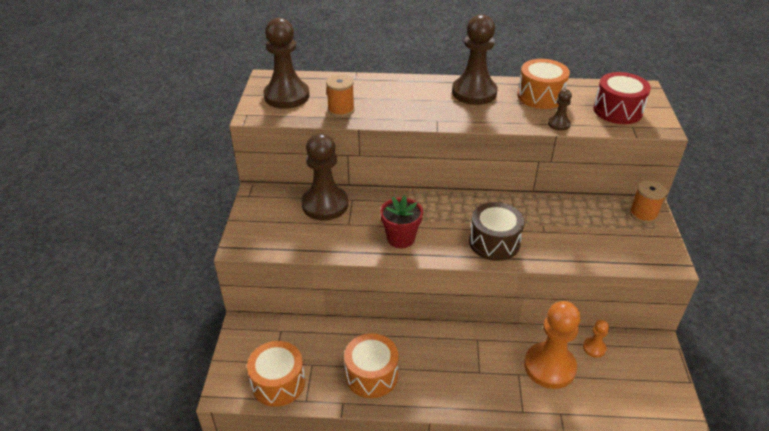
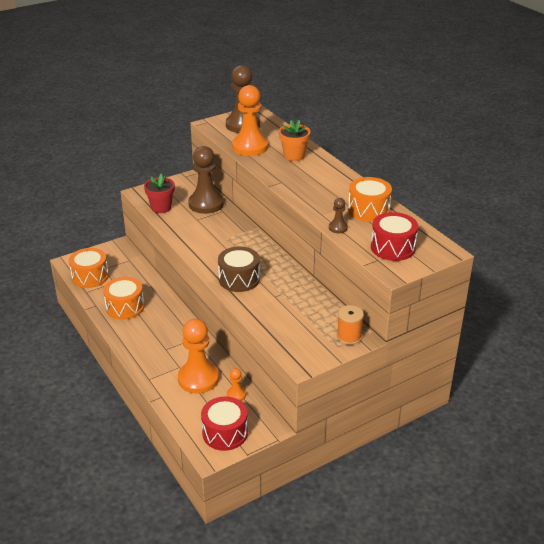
camera: 55 degrees right, 5 degrees down
(341, 110) = (250, 147): orange spool -> orange pawn
(392, 93) = (294, 156): none -> orange flower pot
(401, 238) = (204, 242): red flower pot -> red flower pot (161, 207)
(474, 92) = (336, 183): brown pawn -> none
(650, 385) = (225, 433): none -> red drum

